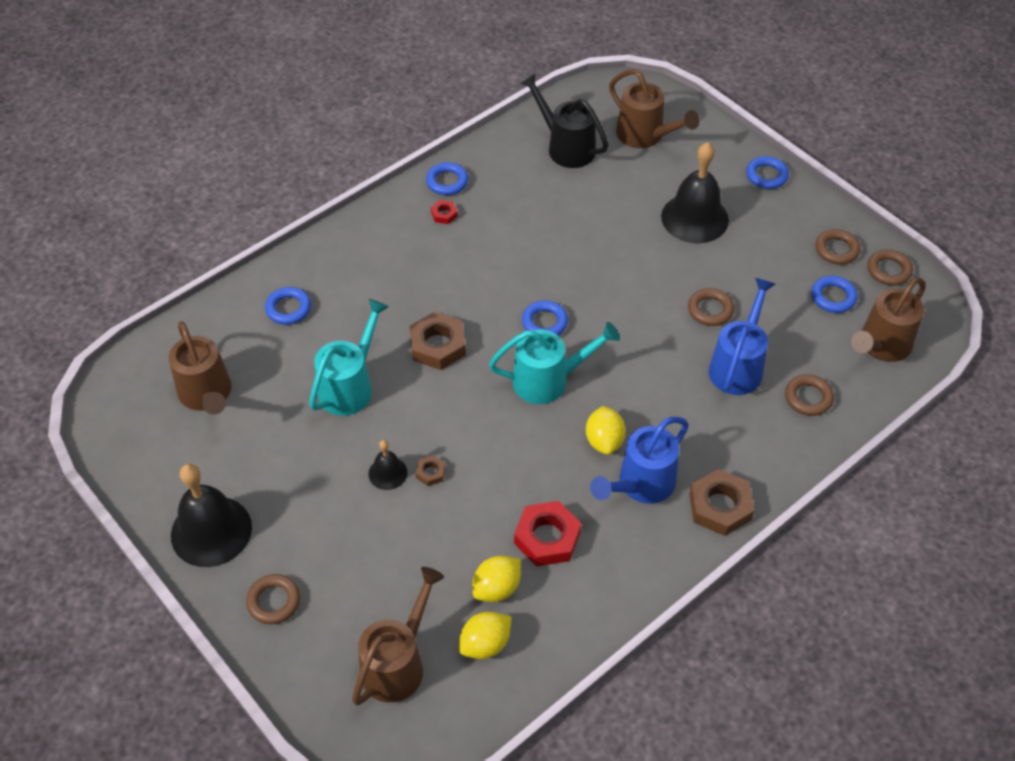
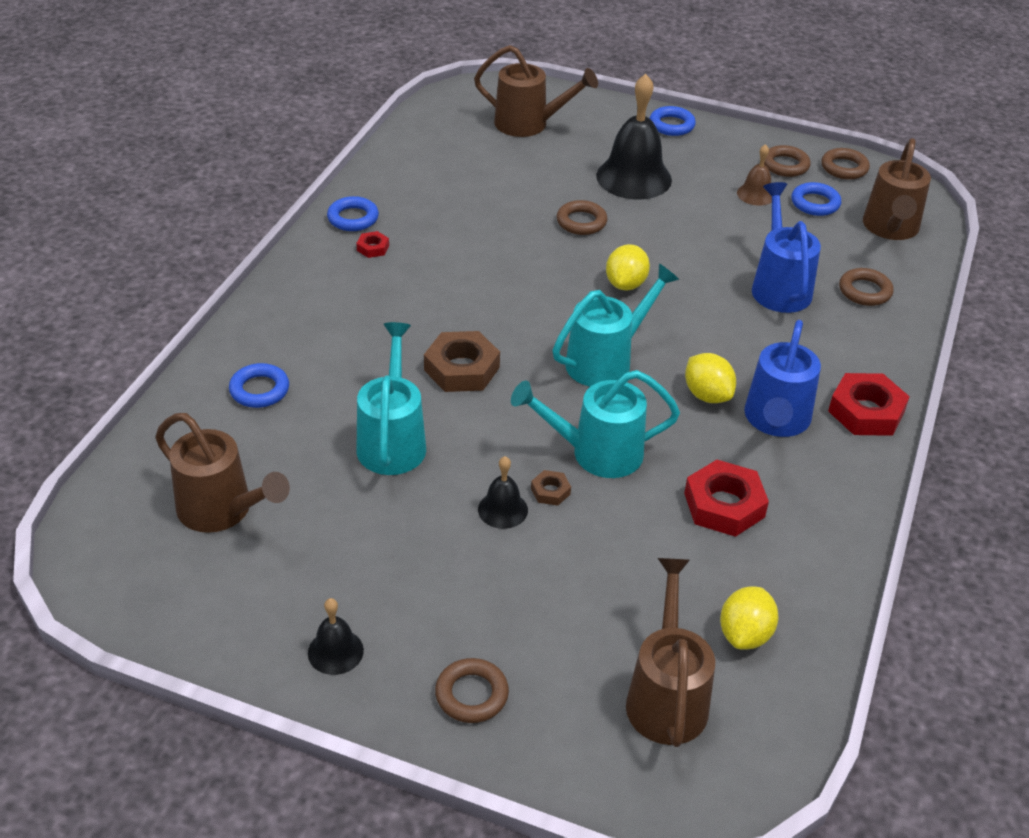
camera: 30 degrees left, 10 degrees down
(211, 531) = (335, 651): black bell -> black bell, size x0.50
(484, 455) = (595, 453): none -> turquoise watering can
(497, 588) = (712, 574): yellow lemon -> yellow lemon (625, 284)
(544, 322) = (559, 311): blue ring -> none
(565, 147) = (456, 154): black watering can -> none
(710, 310) = (713, 248): brown ring -> brown ring (581, 222)
(720, 506) = (866, 411): brown nut -> red nut
(787, 270) = (756, 194): none -> brown bell

